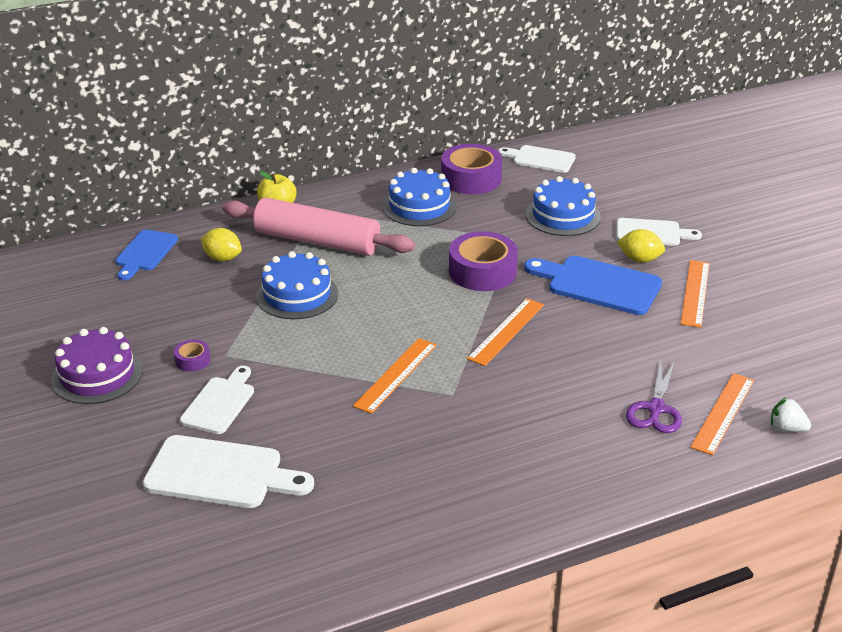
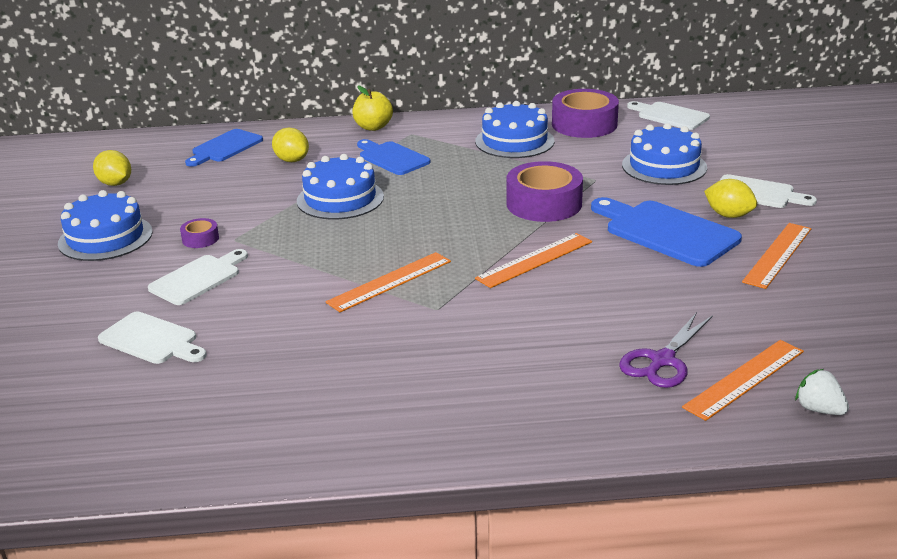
camera: 20 degrees right, 5 degrees down
(61, 312) = (115, 184): none -> yellow lemon
(97, 375) = (105, 237): purple cake -> blue cake
(221, 473) = (151, 340): white cutting board -> white cutting board, size x0.65
(317, 241) = (392, 158): pink rolling pin -> blue cutting board

